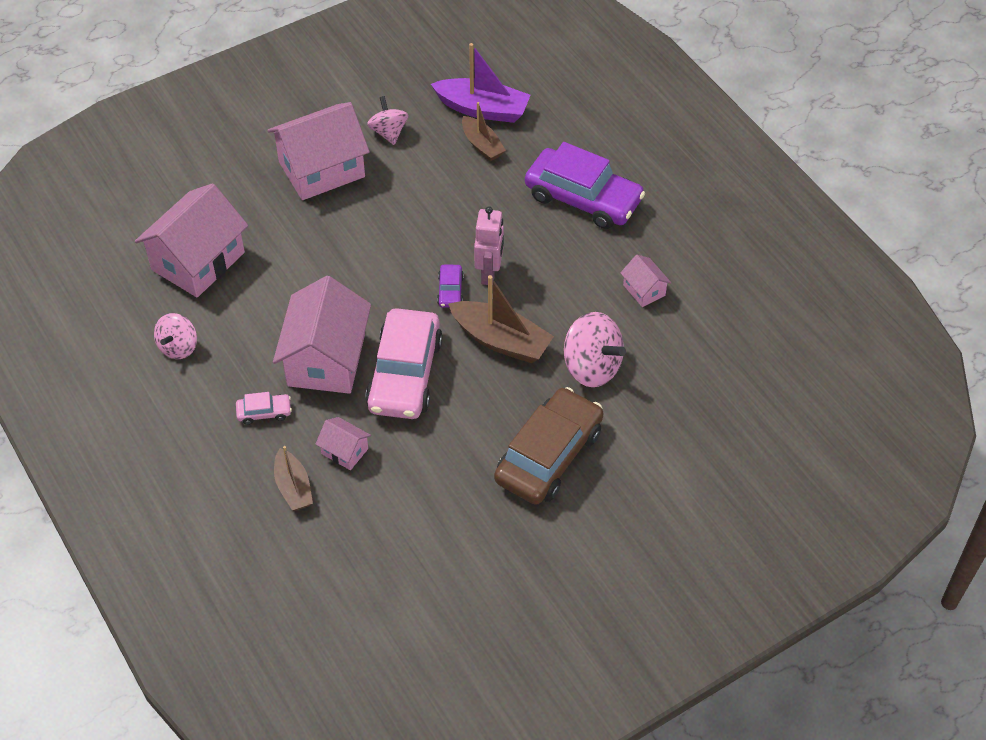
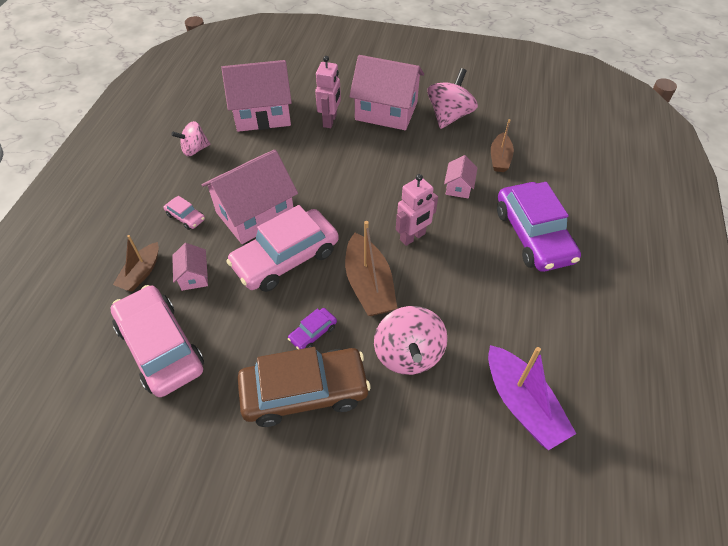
camera: 45 degrees right, 0 degrees up
(278, 219) = (330, 121): none -> pink robot
(388, 132) = (449, 116): pink spinning top -> pink spinning top, size x1.57
(395, 522) = (161, 347): none -> pink car
(450, 291) = (375, 229): purple car -> purple car (313, 333)
(482, 109) = (524, 139): purple boat -> purple boat (522, 404)
(644, 290) = (510, 330): pink house -> pink house (458, 187)

